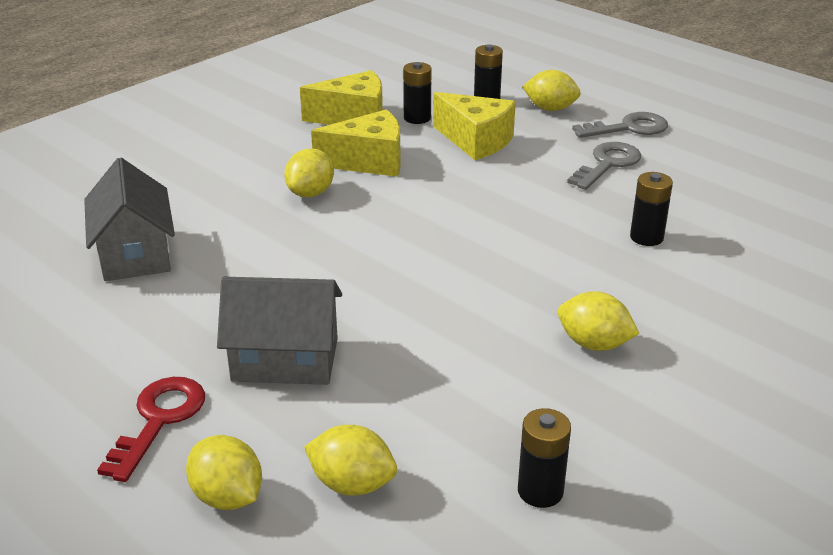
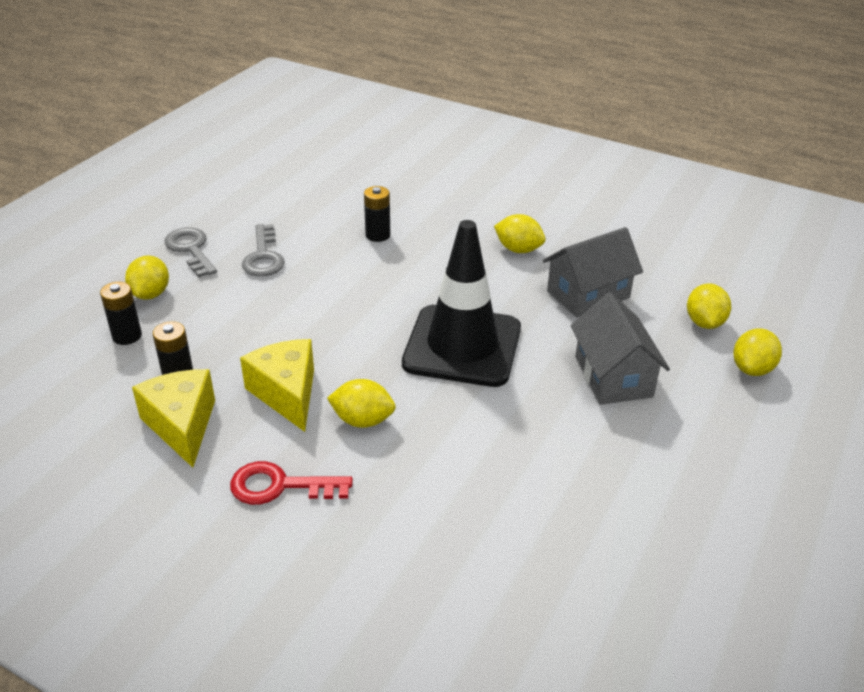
camera: 105 degrees left, 5 degrees up
(135, 254) = (520, 516): grey house -> grey house (588, 294)
(159, 420) = (714, 421): red key -> red key (280, 486)
(395, 263) = (462, 346): none -> black traffic cone
(476, 141) = (229, 331): yellow cheese -> none
(540, 491) = (660, 259): black battery -> none
(594, 344) = (518, 249): yellow lemon -> yellow lemon turned 75 degrees counterclockwise
(607, 164) = (263, 256): grey key -> grey key turned 120 degrees counterclockwise

